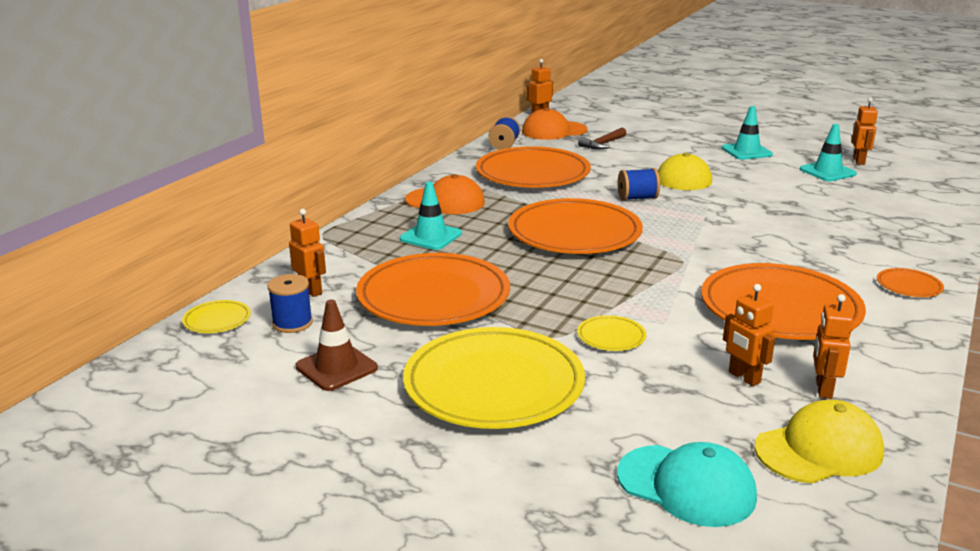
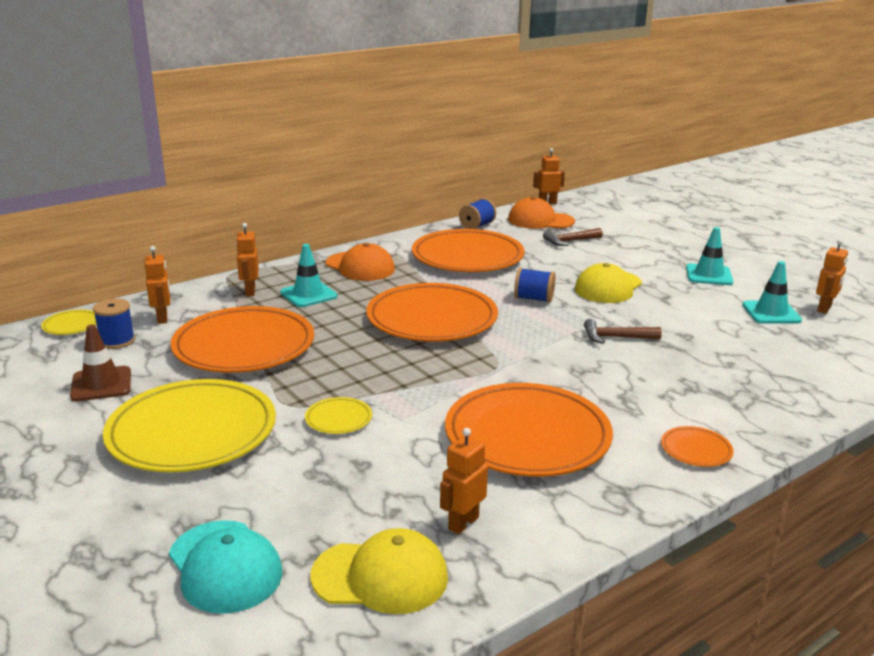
camera: 25 degrees right, 0 degrees up
(743, 215) = (616, 337): none -> brown hammer
(744, 377) = (404, 489): orange robot -> orange robot (250, 291)

